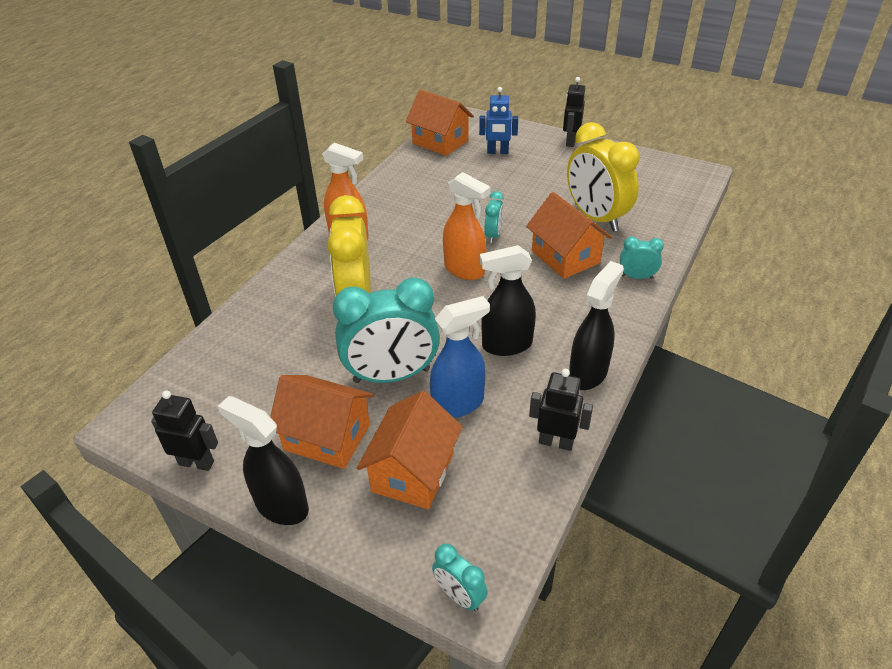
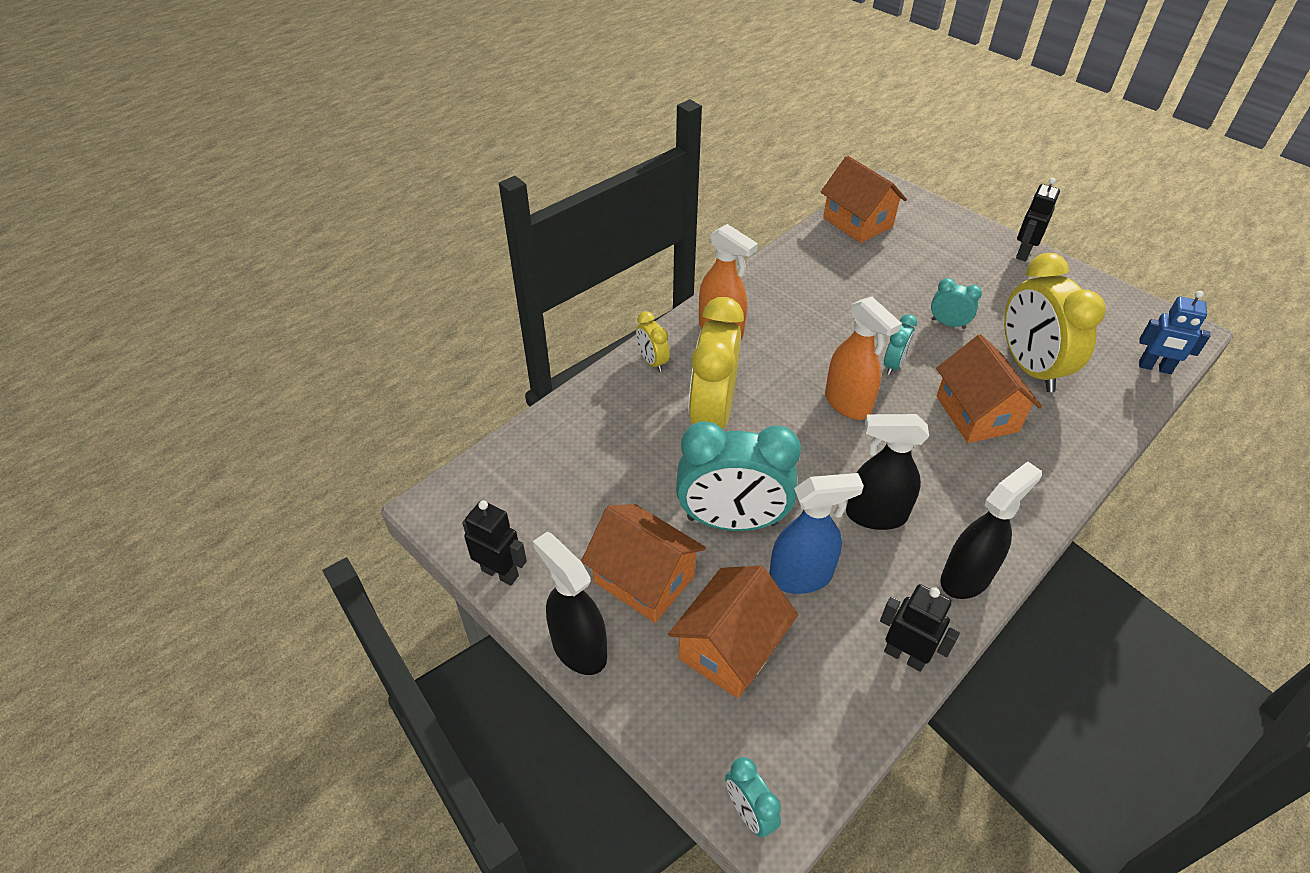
camera: 15 degrees right, 5 degrees up
(296, 271) = (652, 361): none -> yellow clock
(497, 152) = (926, 250): blue robot -> blue robot (1155, 367)
(636, 277) = (1061, 461): turquoise clock -> turquoise clock (948, 323)

